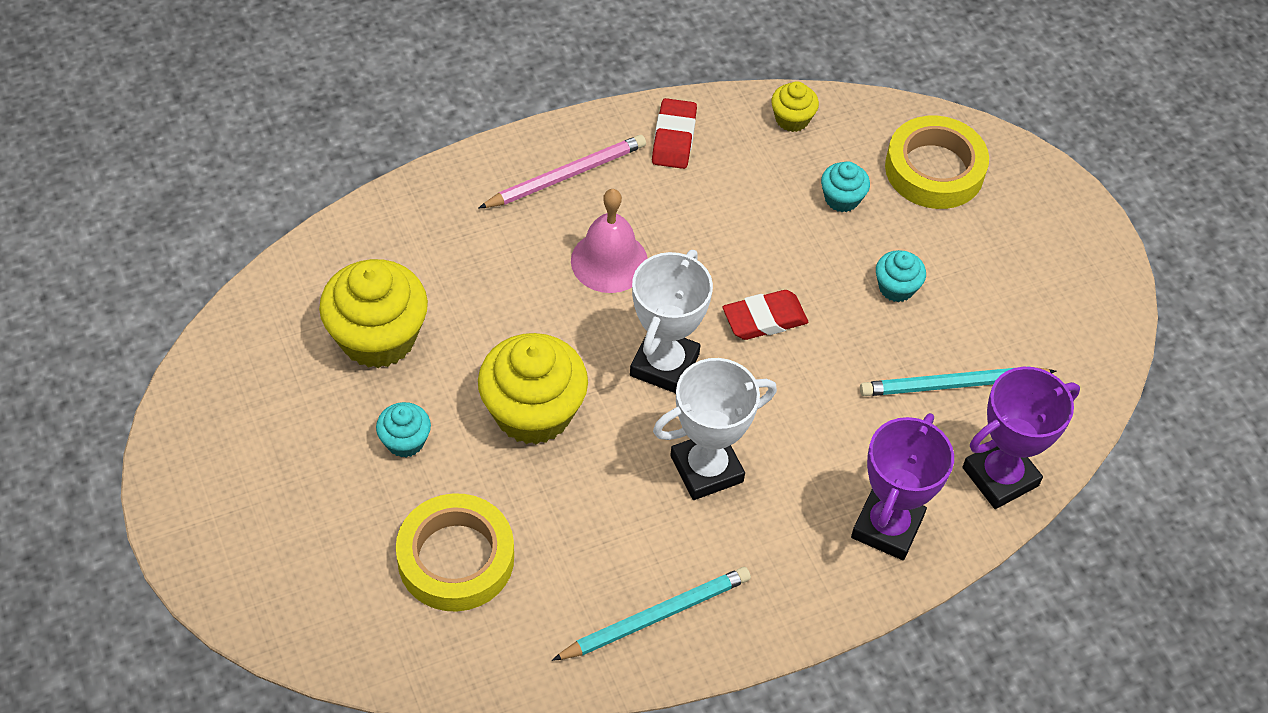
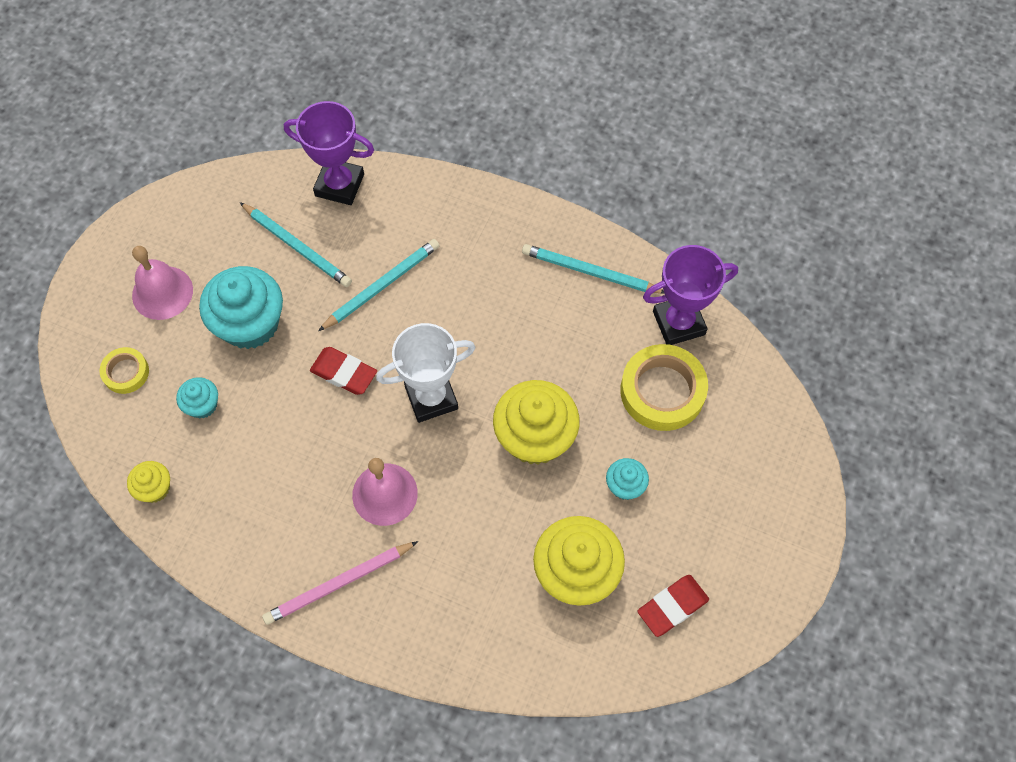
camera: 130 degrees left, 10 degrees up
(566, 175) = (339, 584): pink pencil -> pink pencil turned 45 degrees counterclockwise
(674, 138) = (241, 546): red eraser -> red eraser (672, 606)
(706, 469) = (478, 320): white trophy -> none
(833, 419) = (381, 286): none -> turquoise pencil
(887, 527) = (426, 212): purple trophy -> purple trophy (678, 323)
(896, 288) = (250, 323): turquoise cupcake -> turquoise cupcake, size x2.02
(934, 169) = (126, 372): yellow tape -> yellow tape, size x0.54
(1001, 247) = (162, 292): none -> pink bell

